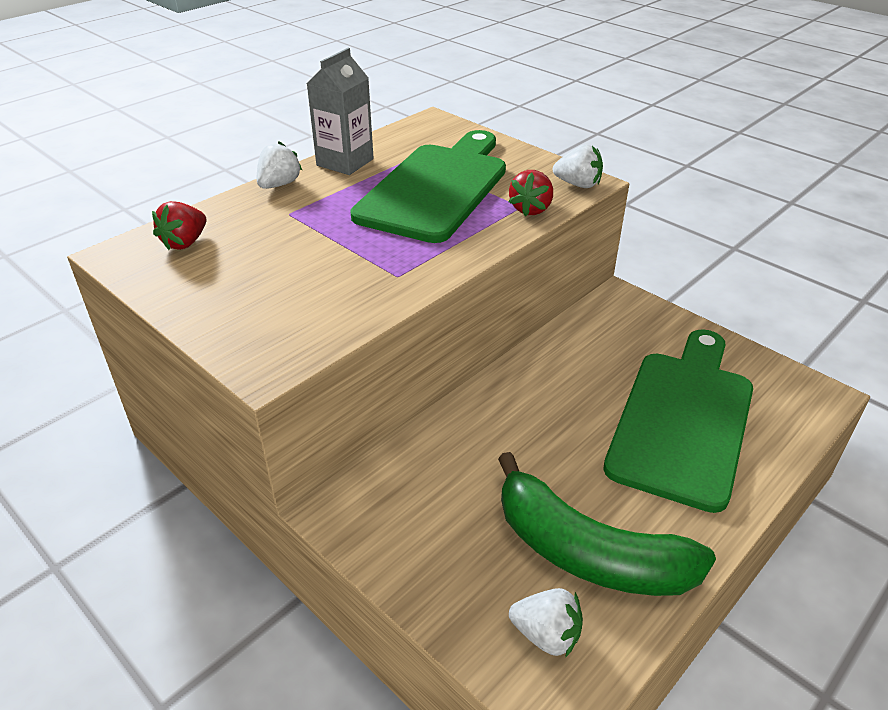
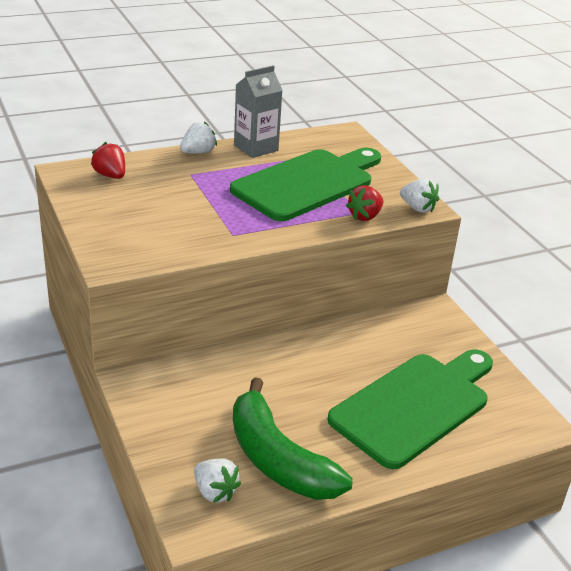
camera: 20 degrees right, 5 degrees down
(185, 243) = (110, 175): red strawberry -> red strawberry turned 90 degrees clockwise

